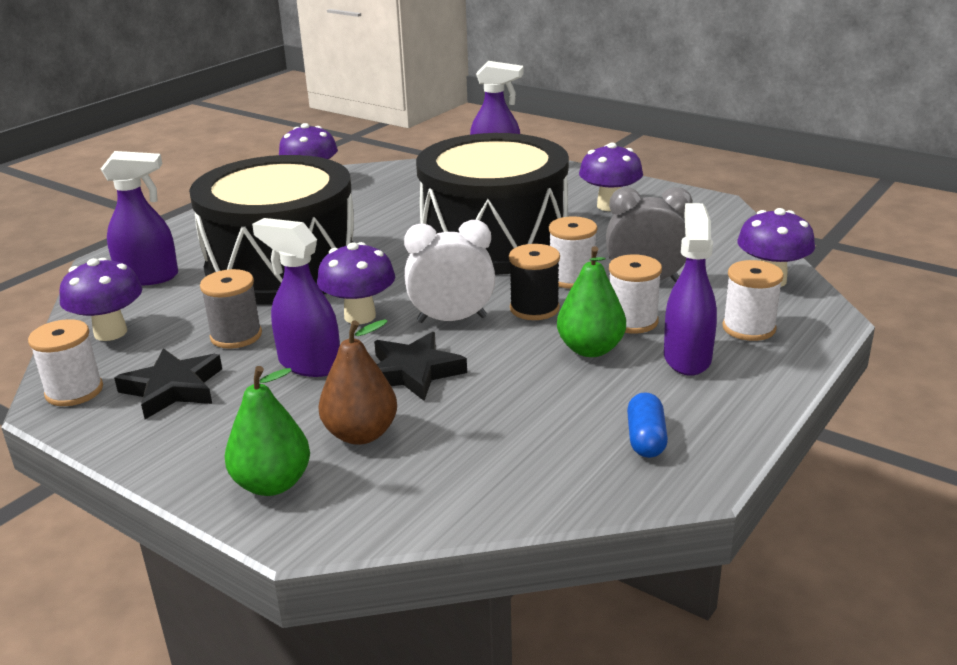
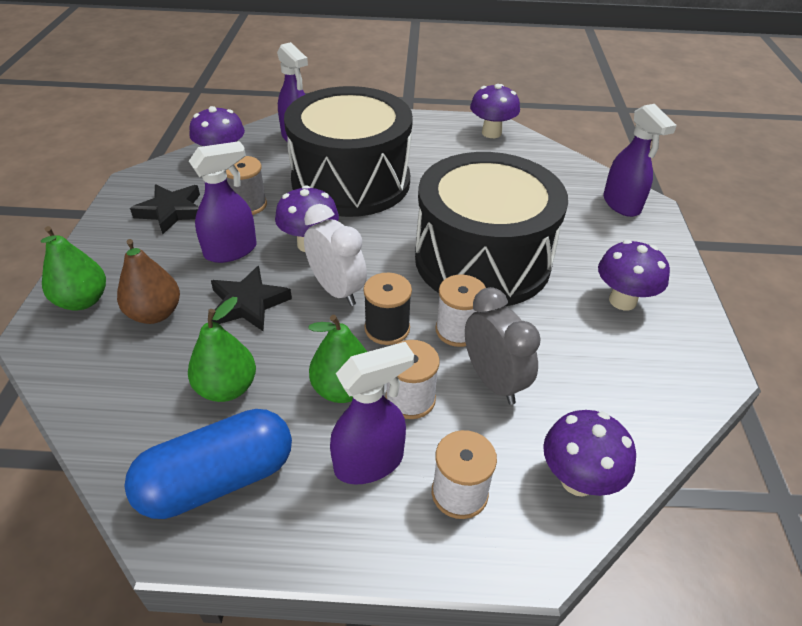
camera: 55 degrees right, 15 degrees up
(74, 391) = (151, 179): white spool -> none
(309, 364) = (231, 251): purple spray bottle -> purple spray bottle turned 60 degrees clockwise
(529, 410) = (227, 388): none -> green pear
(646, 439) = (218, 480): blue capsule -> blue capsule, size x2.04

